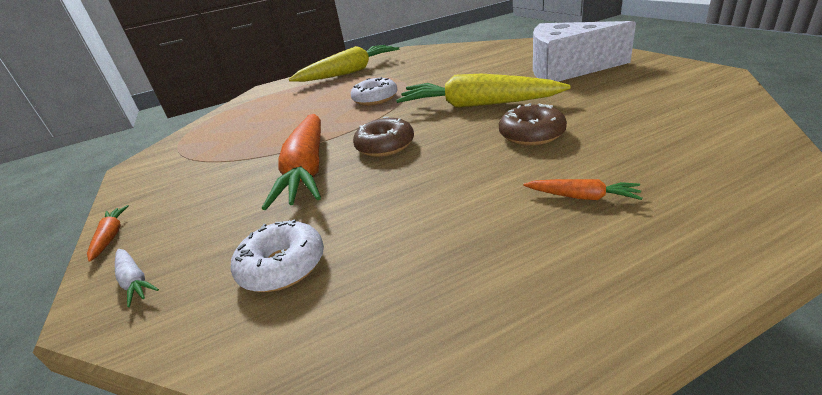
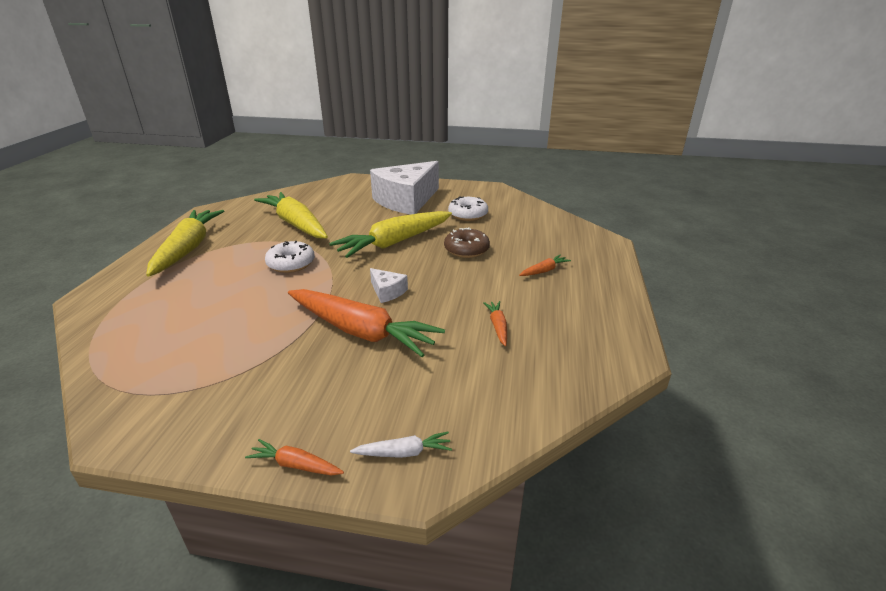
camera: 60 degrees left, 0 degrees up
(282, 266) = (480, 377): white donut -> white donut (468, 215)
(385, 146) = (387, 292): brown donut -> white cheese
(396, 229) = (497, 326): none -> orange carrot
(435, 70) = (295, 224): none -> yellow carrot

